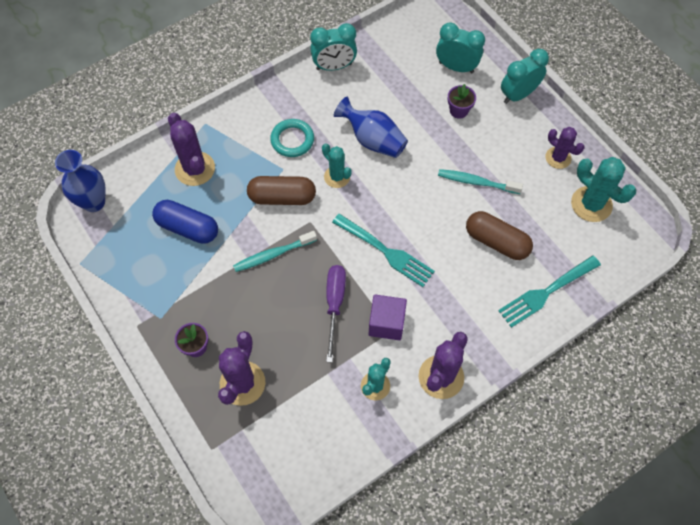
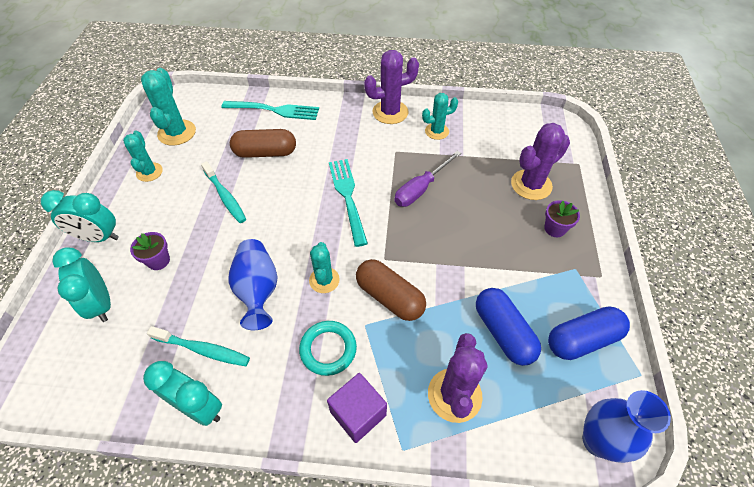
camera: 140 degrees left, 10 degrees down
(130, 261) = (582, 340): none -> blue capsule
(273, 254) = (439, 254): turquoise toothbrush -> turquoise toothbrush (203, 350)
(386, 323) = (395, 156): purple cube -> purple cube (358, 413)
(496, 242) = (265, 153): brown capsule -> brown capsule turned 75 degrees counterclockwise
(558, 158) = (149, 172): purple cactus -> turquoise cactus

